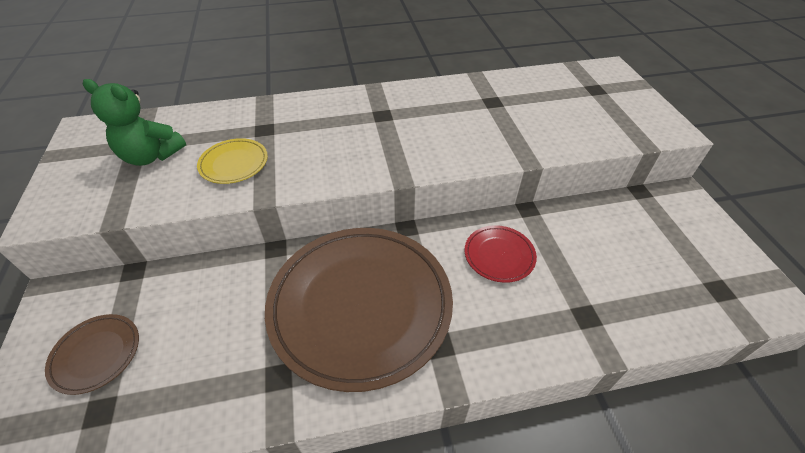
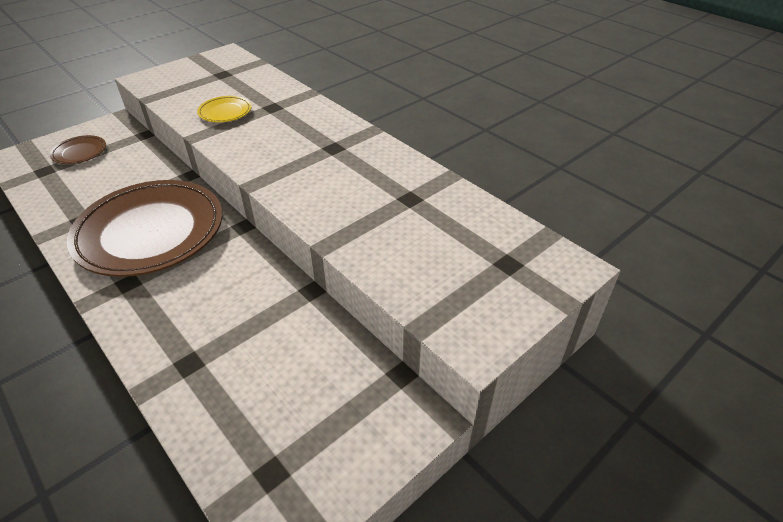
camera: 60 degrees right, 5 degrees down
(151, 156) = (214, 83): green teddy bear -> none
(499, 255) = (237, 288): red plate -> none

